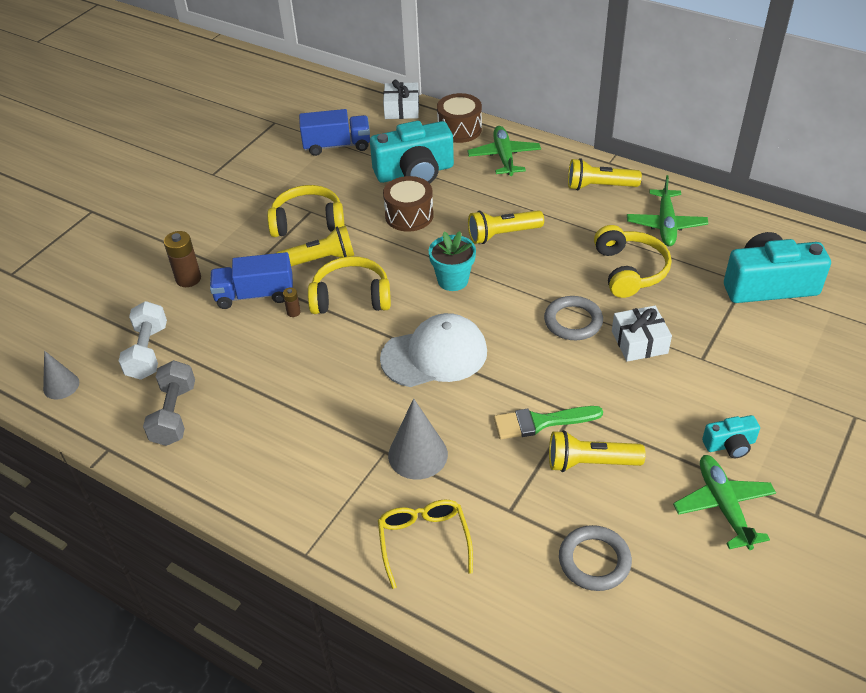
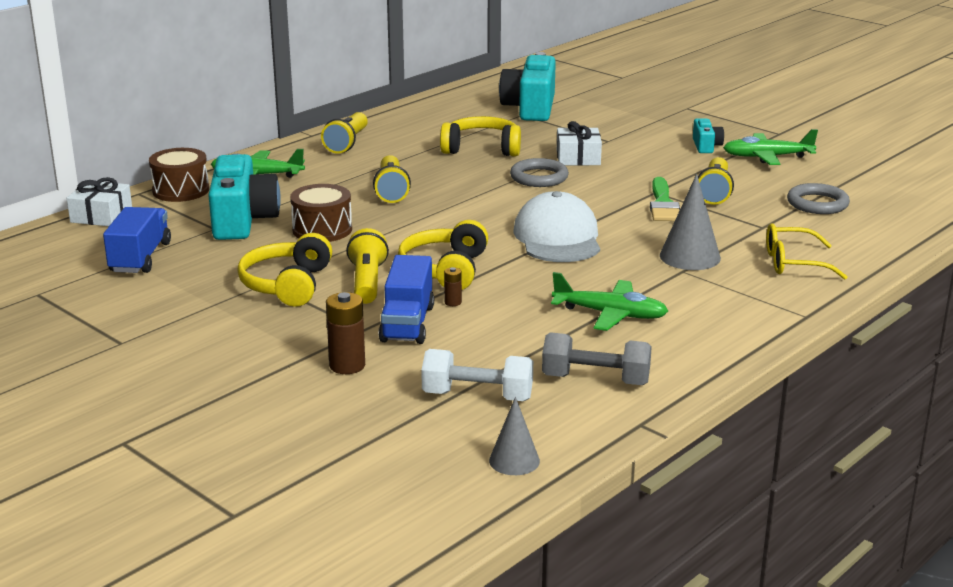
camera: 80 degrees left, 20 degrees down
(453, 280) = (449, 219): turquoise flower pot -> none
(665, 225) = (426, 128): green plane -> green plane (610, 314)

